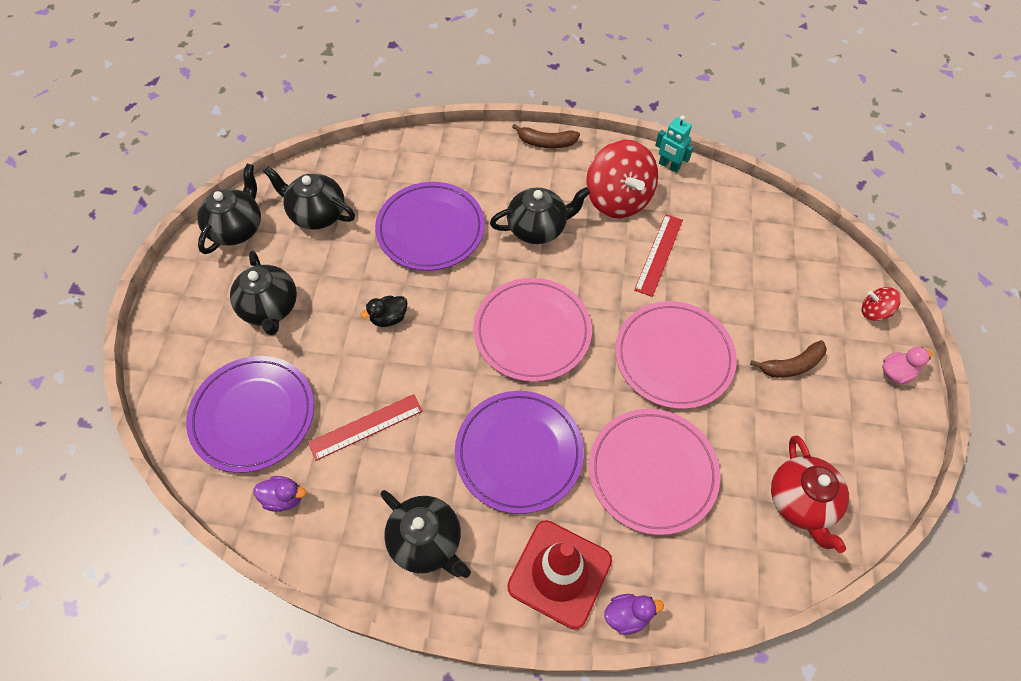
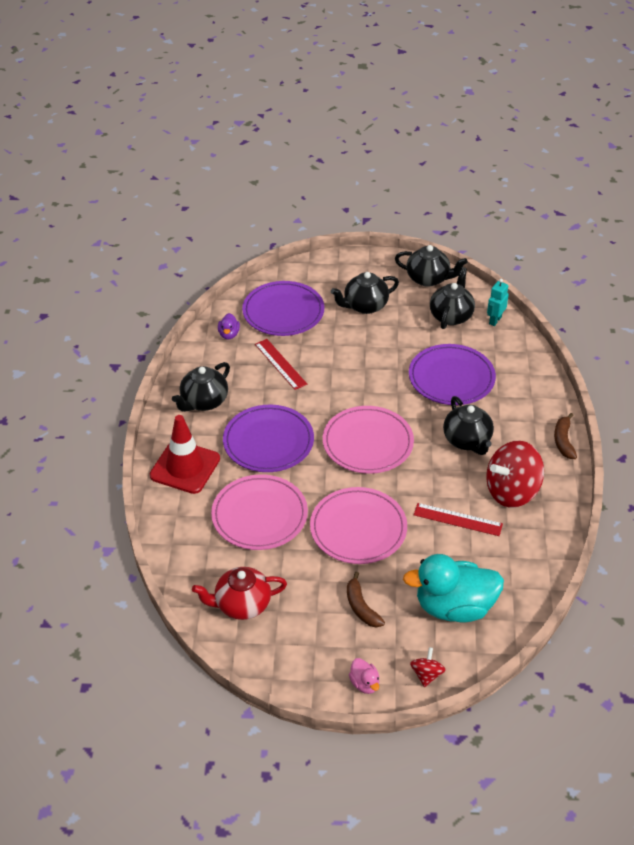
camera: 85 degrees right, 15 degrees down
(389, 318) = (366, 365): black duck -> none
(627, 615) = (158, 502): purple duck -> none
(669, 166) = (561, 527): turquoise robot -> turquoise robot (495, 320)
(782, 275) = (454, 607): none -> turquoise duck

